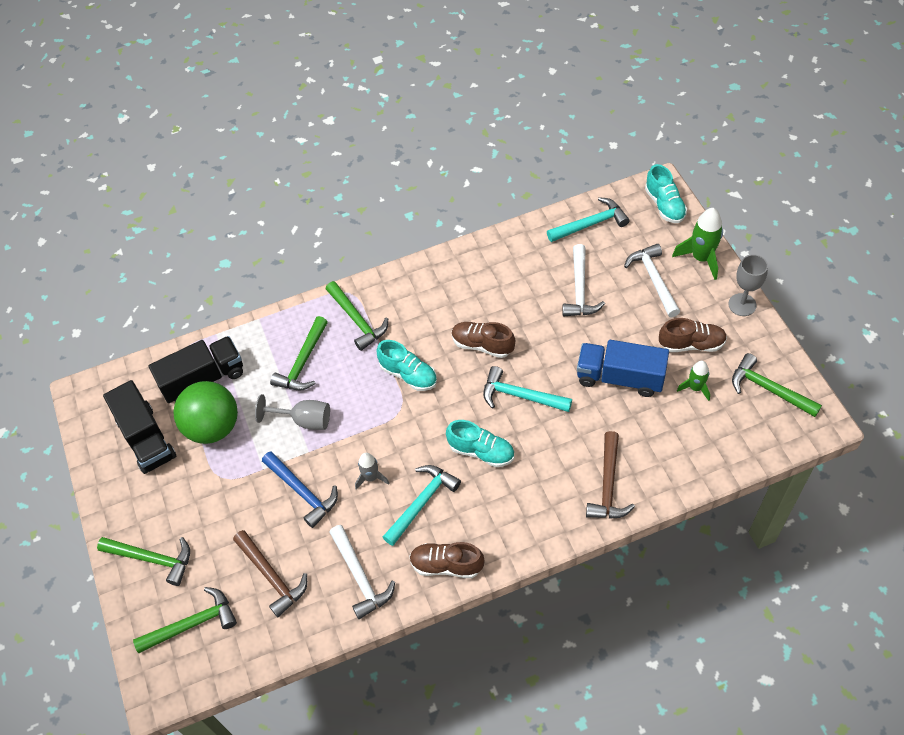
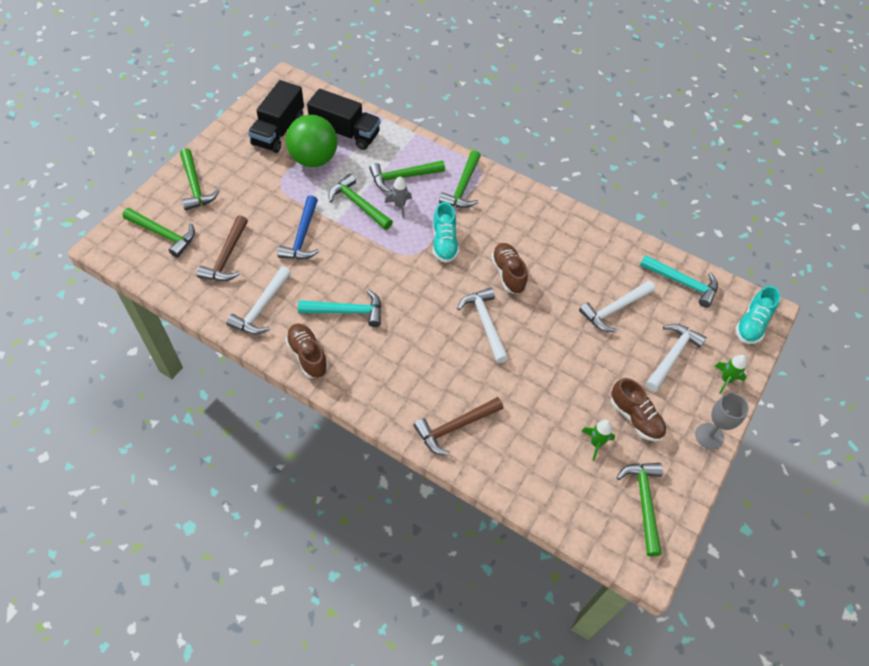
camera: 45 degrees right, 0 degrees up
(303, 420) = (358, 204): grey goblet -> green hammer
(371, 478) = (343, 269): grey rocket -> grey rocket (399, 206)
(481, 451) = (417, 324): turquoise shoe -> none
(520, 396) = (485, 323): turquoise hammer -> white hammer
(620, 377) = (558, 382): blue truck -> none
(701, 258) = (726, 379): green rocket -> green rocket, size x0.61

